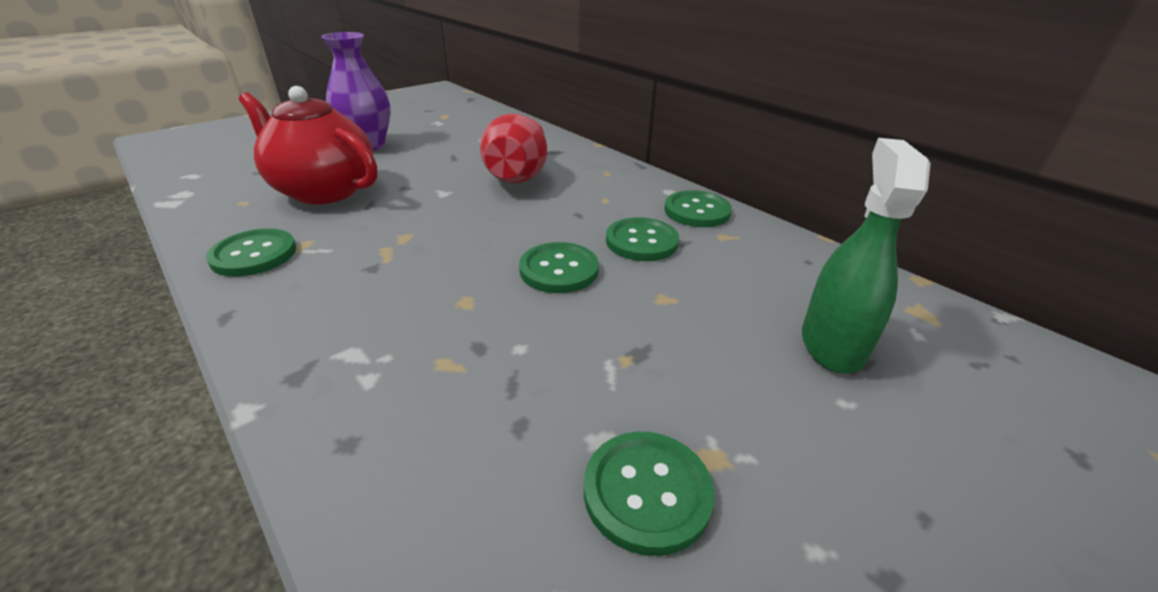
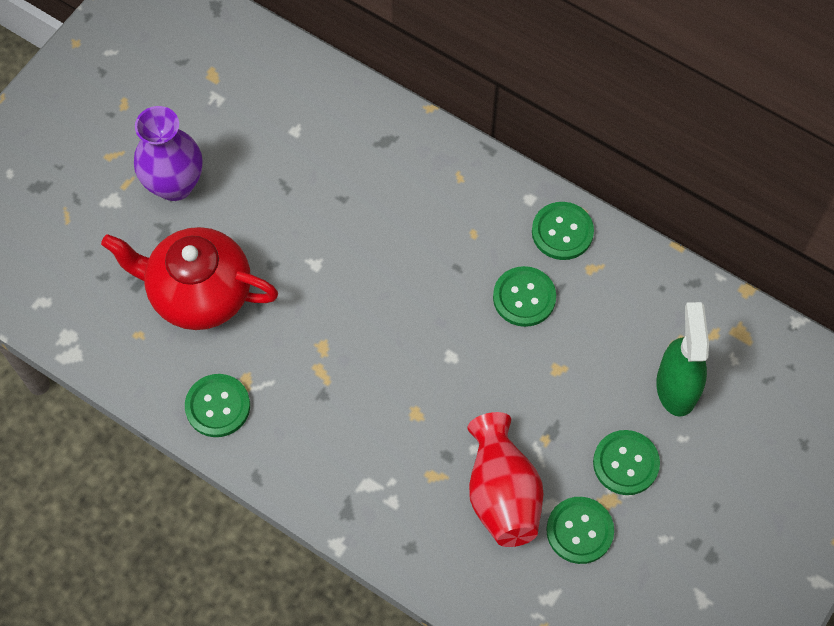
camera: 15 degrees left, 30 degrees up
(517, 176) = (372, 210): red vase -> red vase (502, 493)
(559, 270) = (469, 356): green button -> green button (626, 463)

